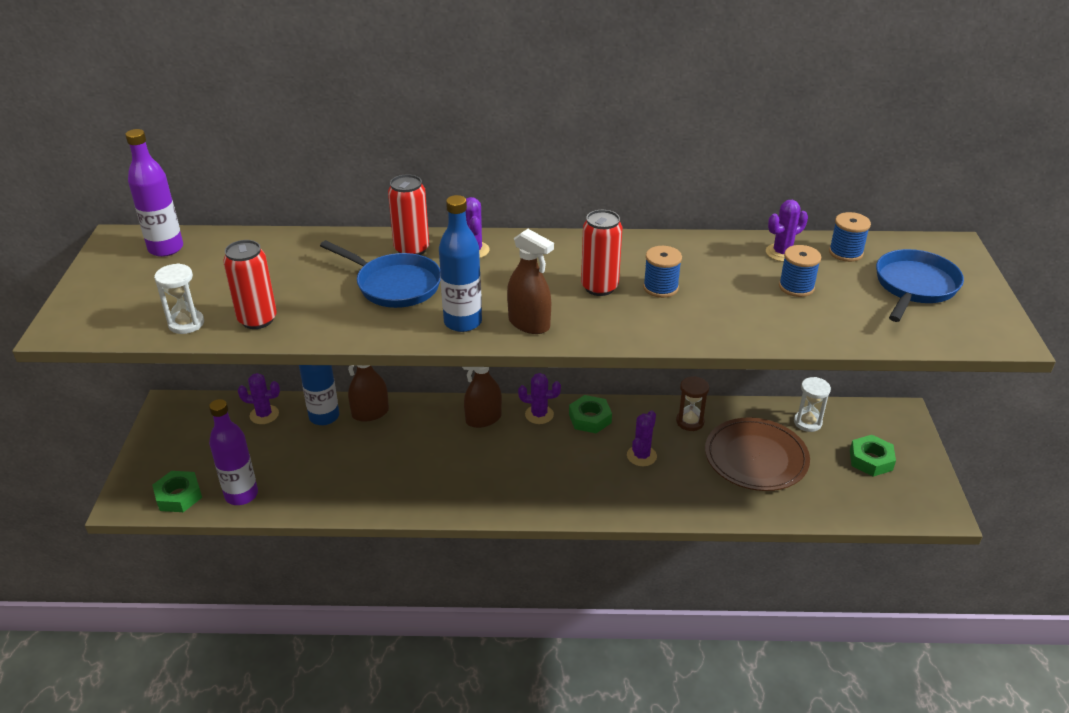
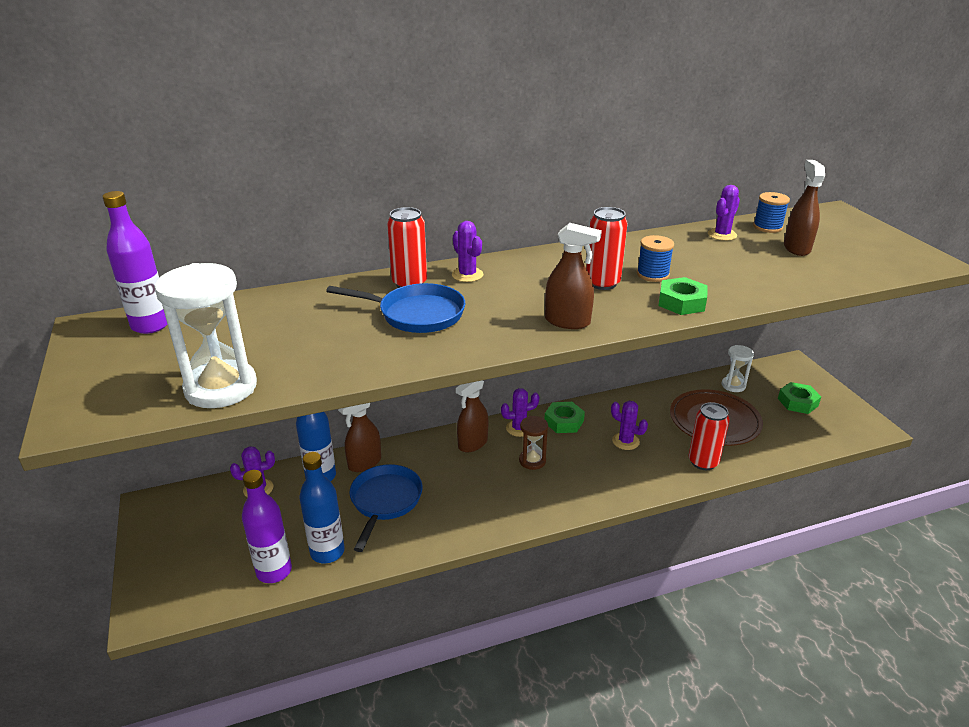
camera: 20 degrees left, 5 degrees down
(178, 496) = (205, 591): green nut -> green nut (681, 302)
(186, 323) = (221, 388): white hourglass -> white hourglass, size x1.80
(257, 320) = (298, 369): red can -> red can (703, 462)
(463, 322) = (506, 332): blue bottle -> blue bottle (327, 552)
(641, 456) = (625, 441): purple cactus -> purple cactus turned 60 degrees counterclockwise
(690, 422) = (645, 405): brown hourglass -> brown hourglass (532, 461)
(796, 287) = (756, 255): blue spool -> none
(853, 286) = (796, 248): none -> brown spray bottle
(914, 286) = (838, 240): blue pan -> blue pan (385, 501)

